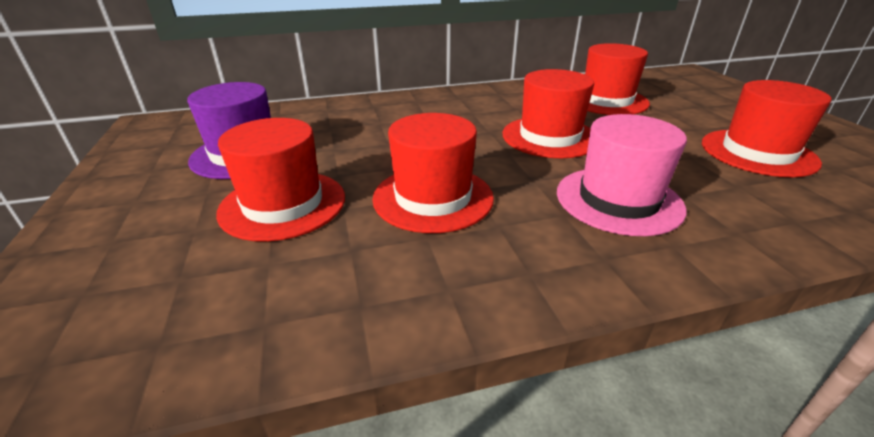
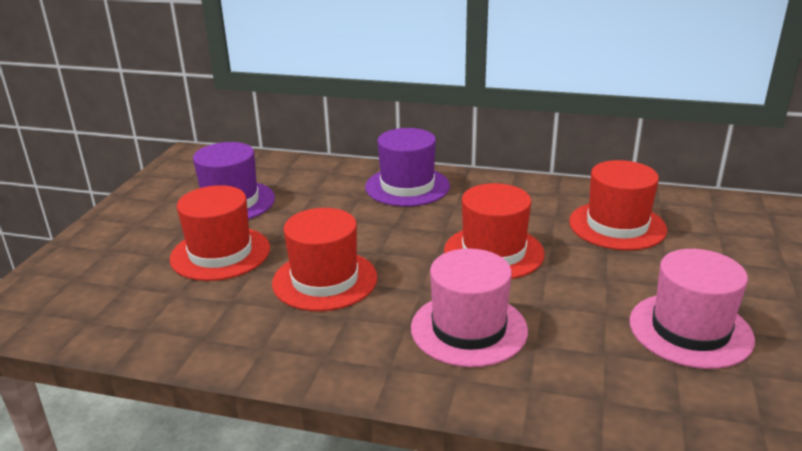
camera: 30 degrees right, 5 degrees down
(413, 107) = (407, 186): none -> purple hat
(758, 152) = (690, 330): red hat -> pink hat

